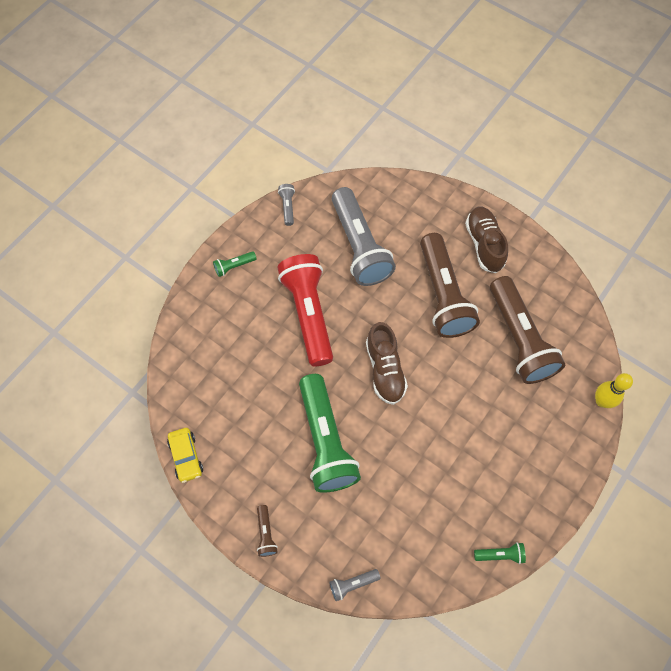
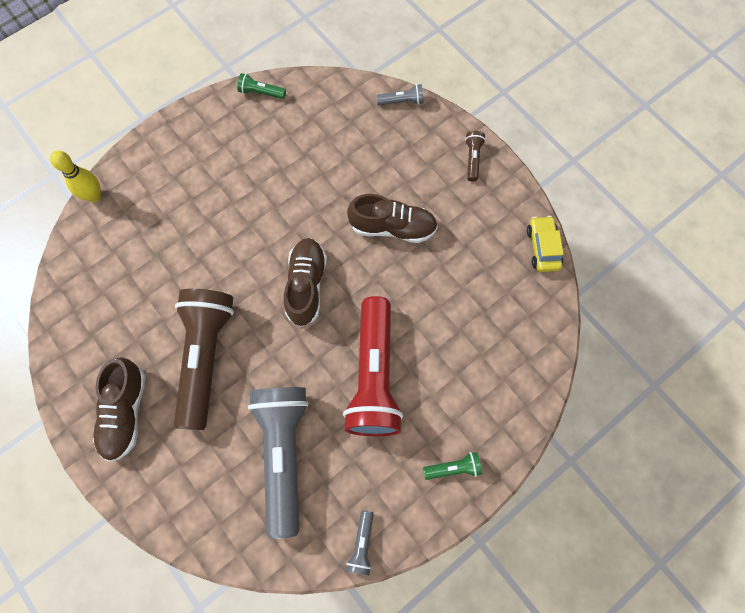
camera: 165 degrees left, 5 degrees up
(326, 441) = (392, 227): green flashlight -> brown shoe
(519, 339) = (144, 281): brown flashlight -> none

